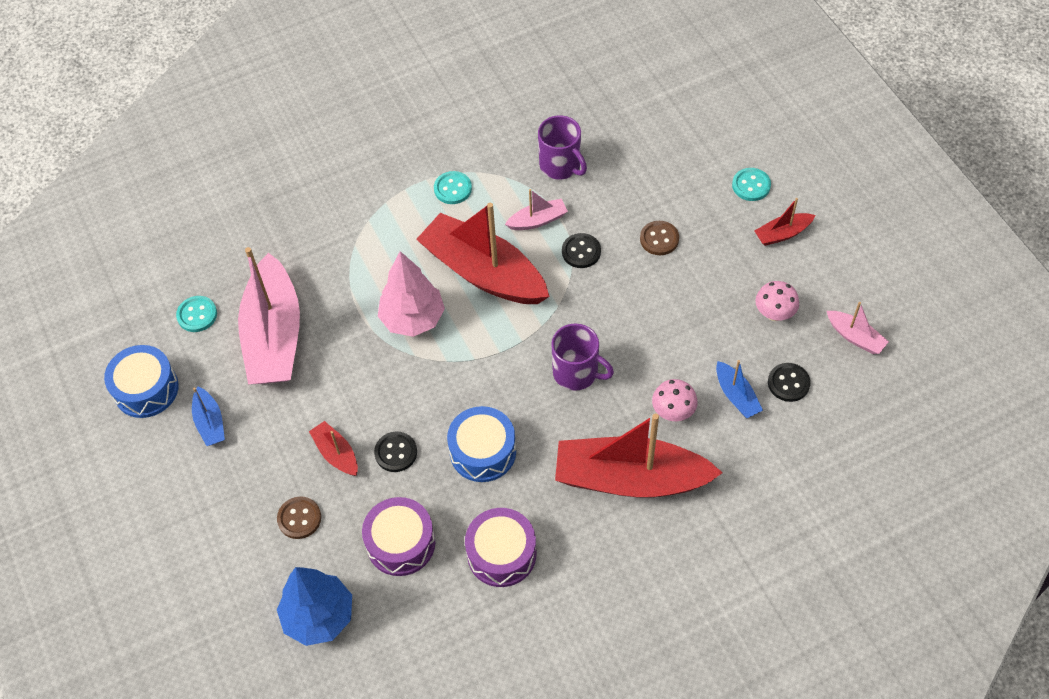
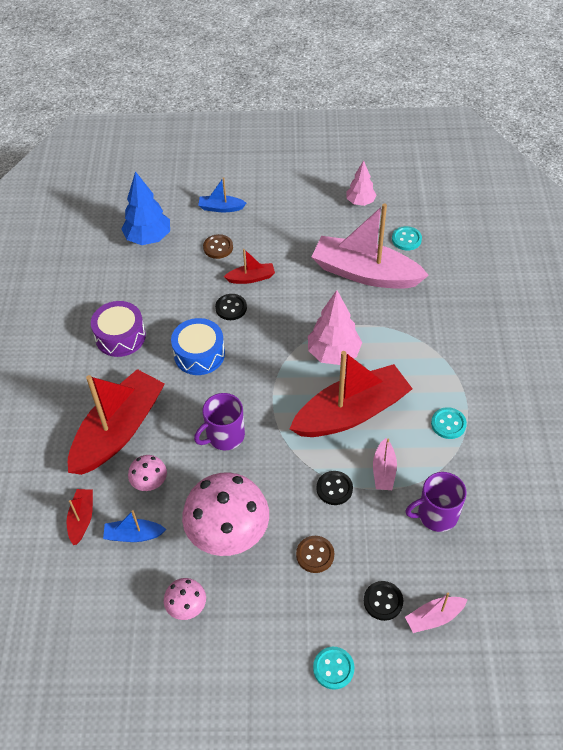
camera: 115 degrees right, 5 degrees down
(146, 389) = (360, 202): blue drum -> pink tree
(210, 422) = (315, 225): blue boat -> blue boat (221, 208)
(401, 543) = (166, 289): purple drum -> none
(684, 315) = (228, 535): none -> pink mushroom
(782, 234) = (263, 665): red boat -> red boat (82, 519)
(788, 383) = (118, 580): black button -> black button (383, 601)
(855, 337) = (123, 662): pink boat -> pink boat (434, 617)

